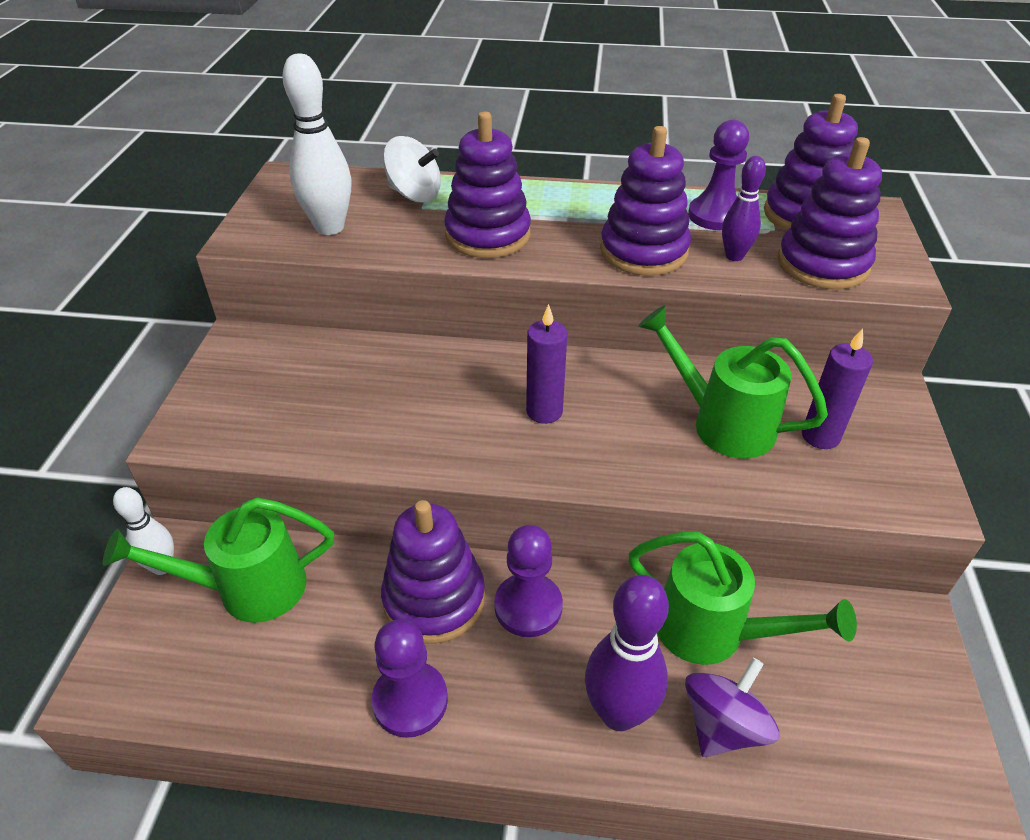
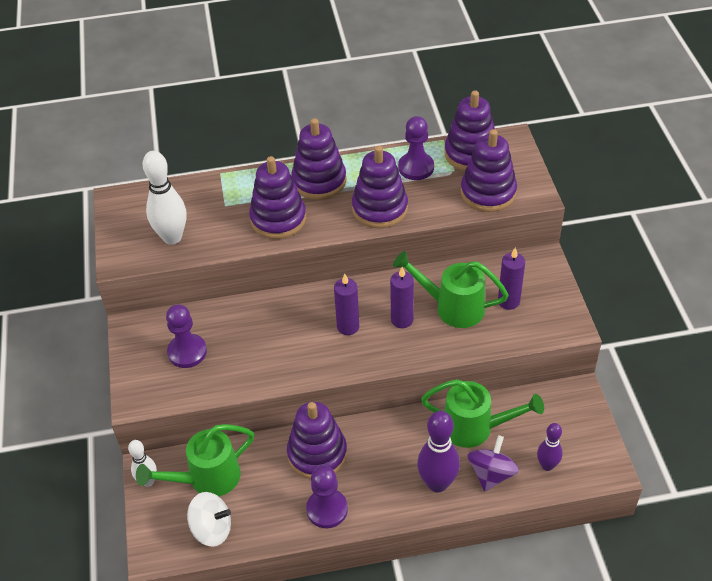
camera: 15 degrees left, 5 degrees up
(414, 194) = (215, 195): white spinning top -> white spinning top (212, 529)
(528, 606) = (371, 443): purple pawn -> purple pawn (187, 352)
(566, 205) = (319, 181): none -> purple stacking toy
(633, 422) = (402, 320): none -> purple candle
(734, 256) = (435, 199): purple bowling pin -> purple bowling pin (547, 465)

